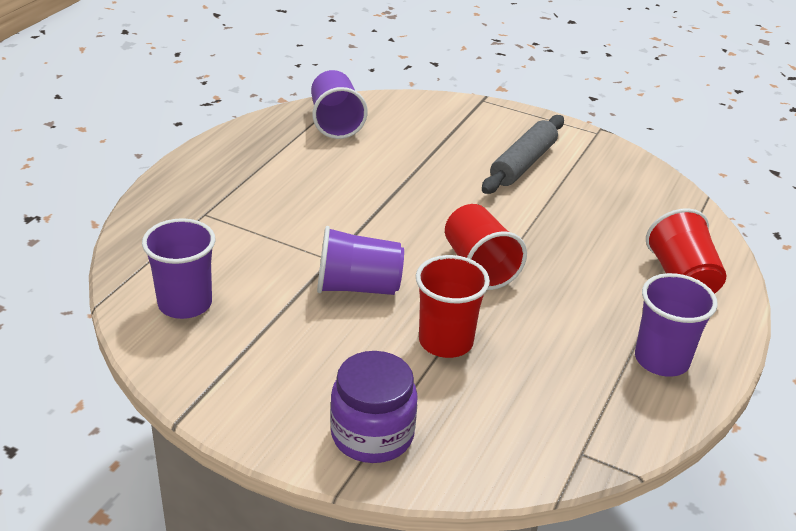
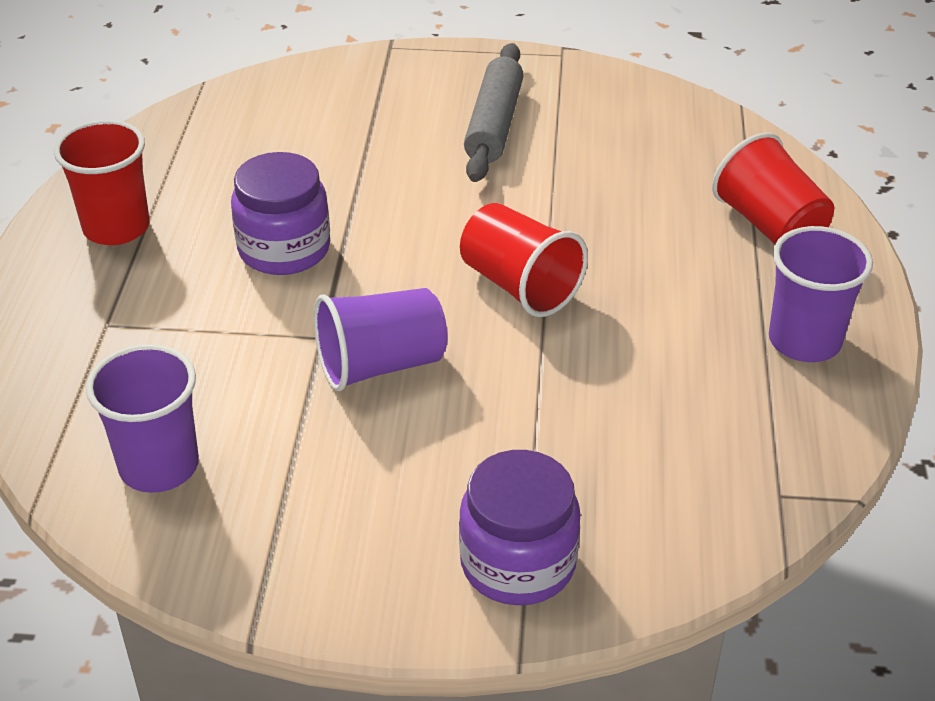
camera: 20 degrees left, 5 degrees up
(335, 122) = (210, 134): purple cup -> none
(339, 201) = (284, 249): none -> purple jar
(446, 341) = (536, 404): red cup -> red cup (116, 227)

